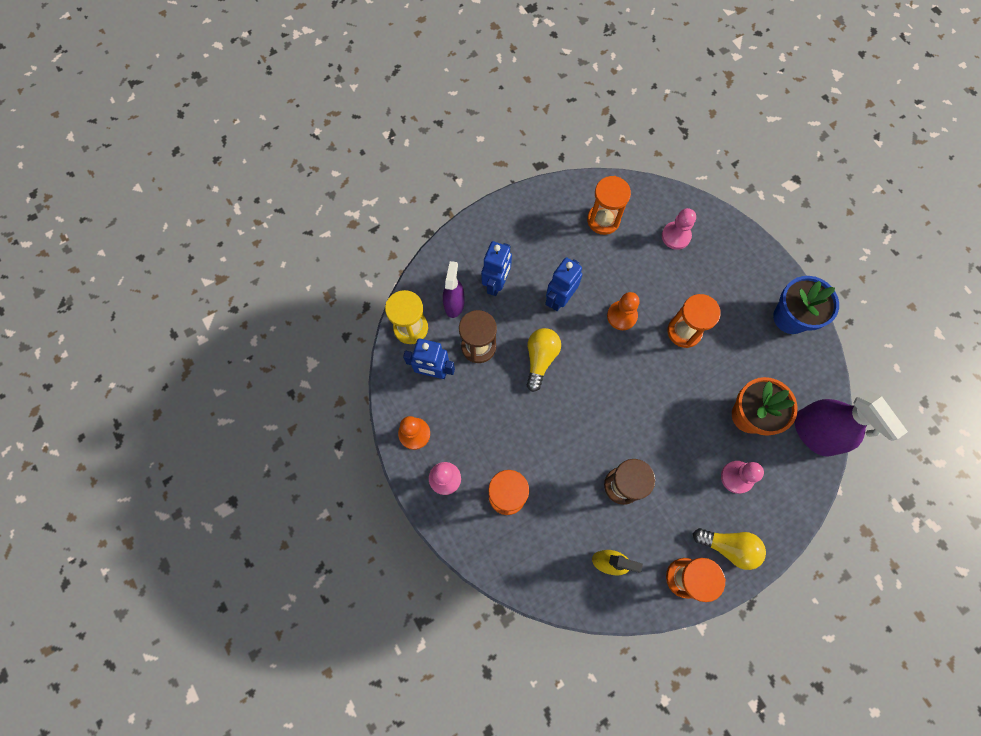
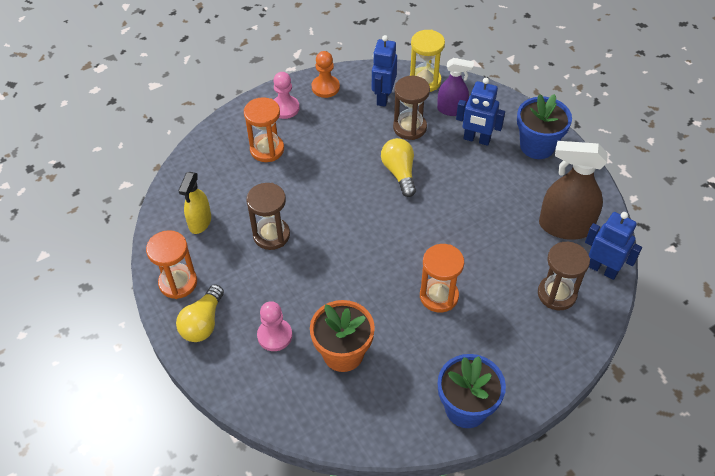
camera: 90 degrees right, 20 degrees down
(506, 230) = (537, 146): none -> blue flower pot
(540, 359) = (399, 173): yellow light bulb -> yellow light bulb turned 120 degrees counterclockwise
(559, 299) = (466, 188): blue robot -> blue robot (602, 269)
(603, 220) = (564, 226): orange hourglass -> brown spray bottle
(622, 316) = (452, 240): orange pawn -> none
(676, 236) = (557, 294): pink pawn -> brown hourglass
(814, 433) = (322, 420): purple spray bottle -> none

